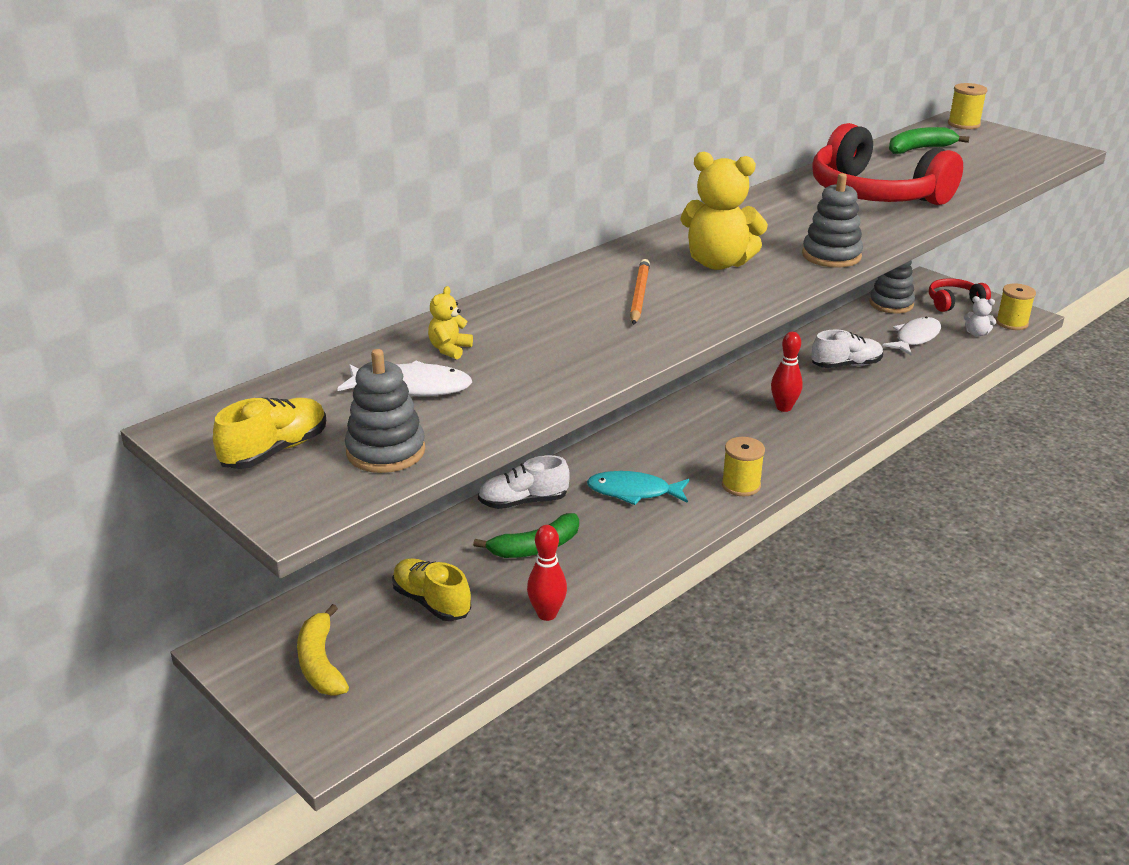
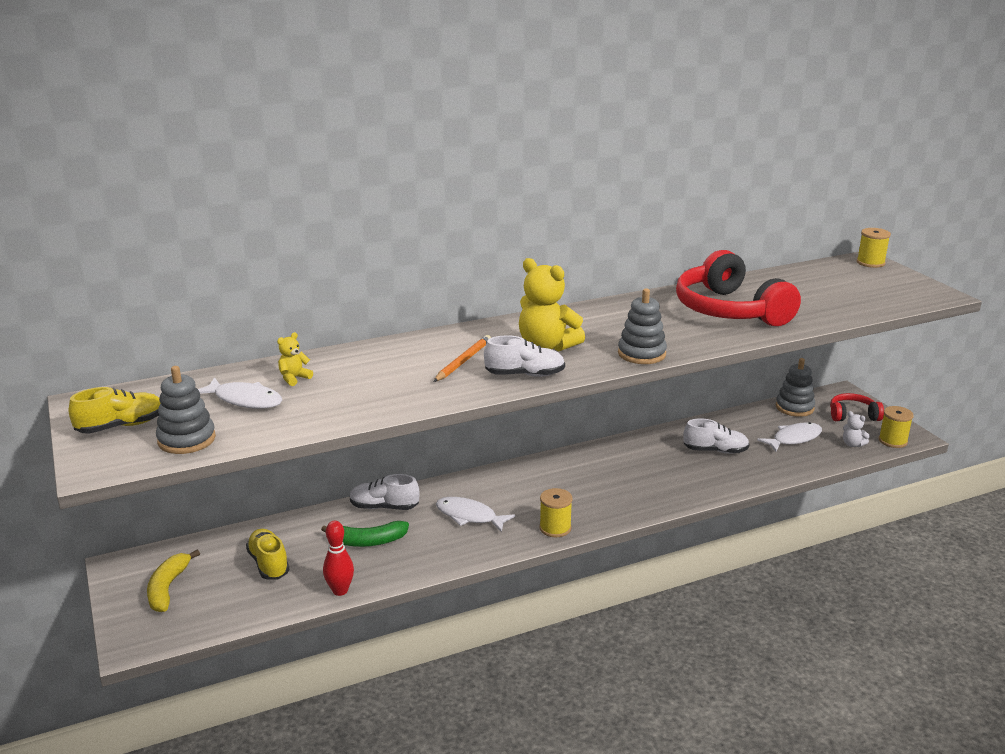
camera: 20 degrees right, 5 degrees down
(633, 492) = (469, 516): turquoise fish -> white fish
(727, 300) = (525, 375): none -> white shoe
(784, 407) = (636, 475): red bowling pin -> none
(919, 149) = (808, 279): green banana -> none

